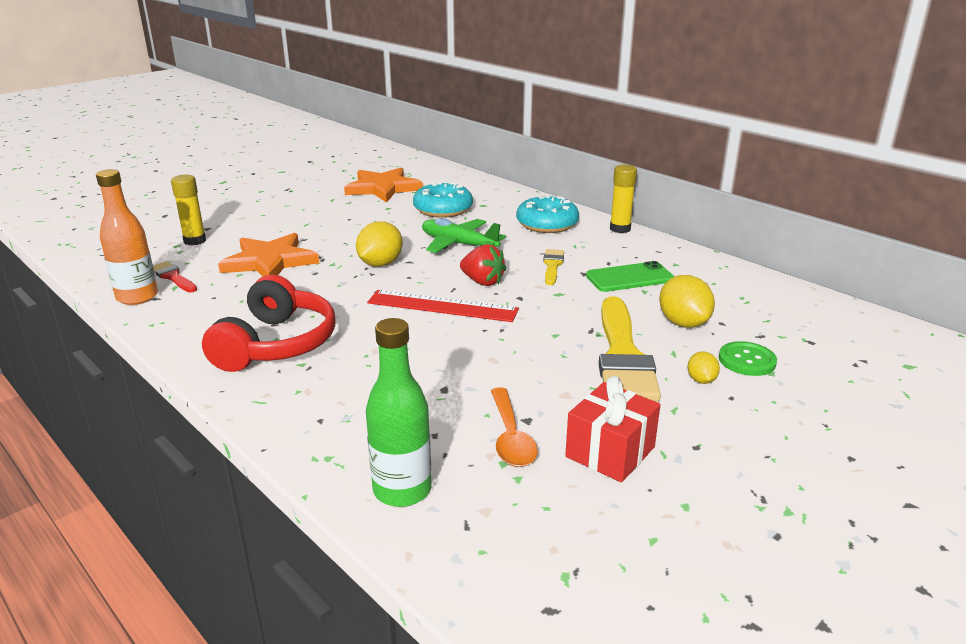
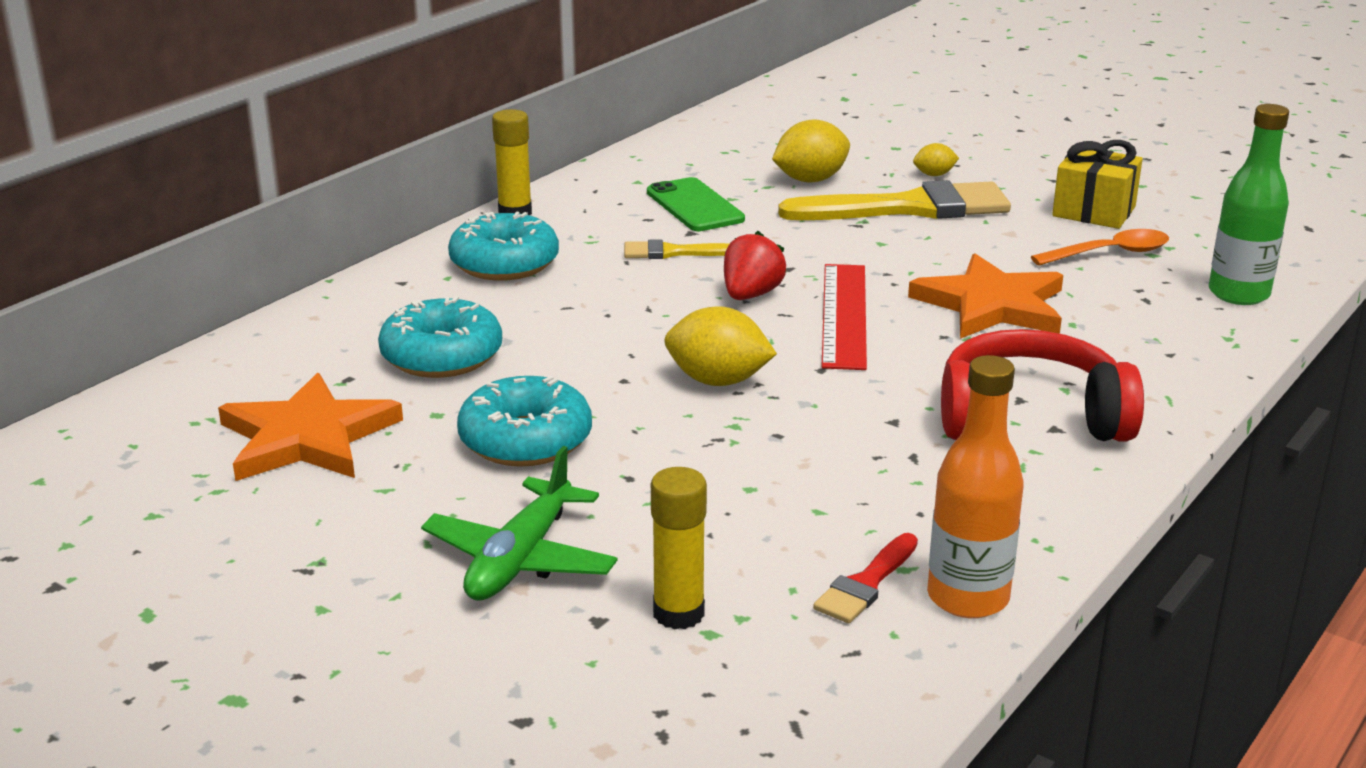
camera: 100 degrees left, 0 degrees up
(270, 261) = (750, 490): orange star -> orange star (992, 305)
(352, 222) = (525, 440): none -> turquoise donut
(459, 244) = (612, 325): green plane -> green plane (520, 559)
(610, 452) = (1094, 211): red gift -> yellow gift
(747, 360) = (879, 155): green button -> none

